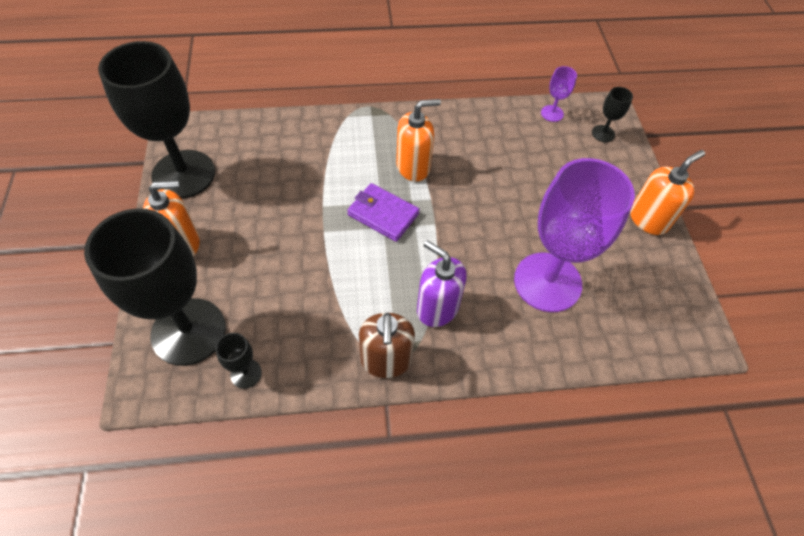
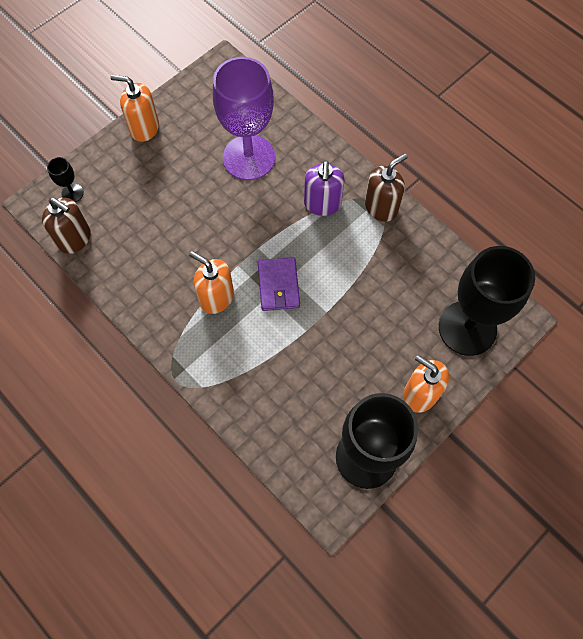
camera: 125 degrees left, 10 degrees up
(246, 373) = (458, 272): black goblet -> none
(552, 113) = (75, 239): purple goblet -> brown soap dispenser

